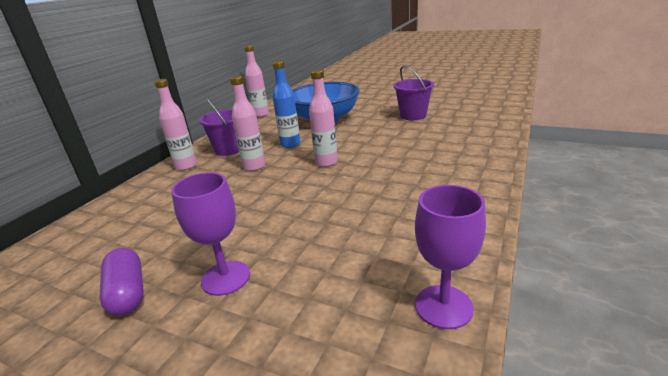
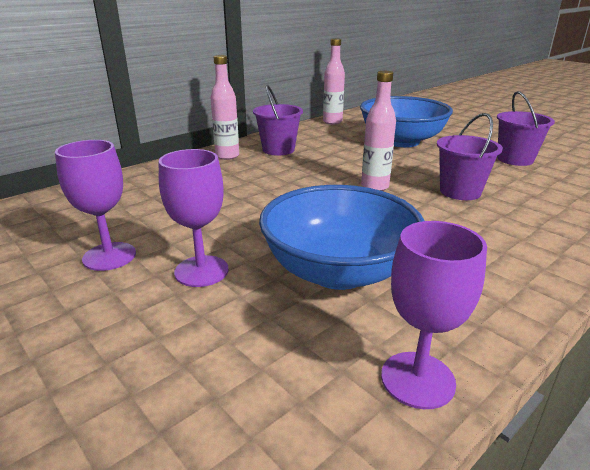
camera: 20 degrees right, 0 degrees up
(128, 293) = (109, 256): purple capsule -> purple goblet
(254, 166) = (294, 172): pink bottle -> none
(290, 144) = (346, 159): blue bottle -> none
(339, 241) = (338, 271): none -> blue bowl
(390, 150) = (460, 192): none -> purple bucket

